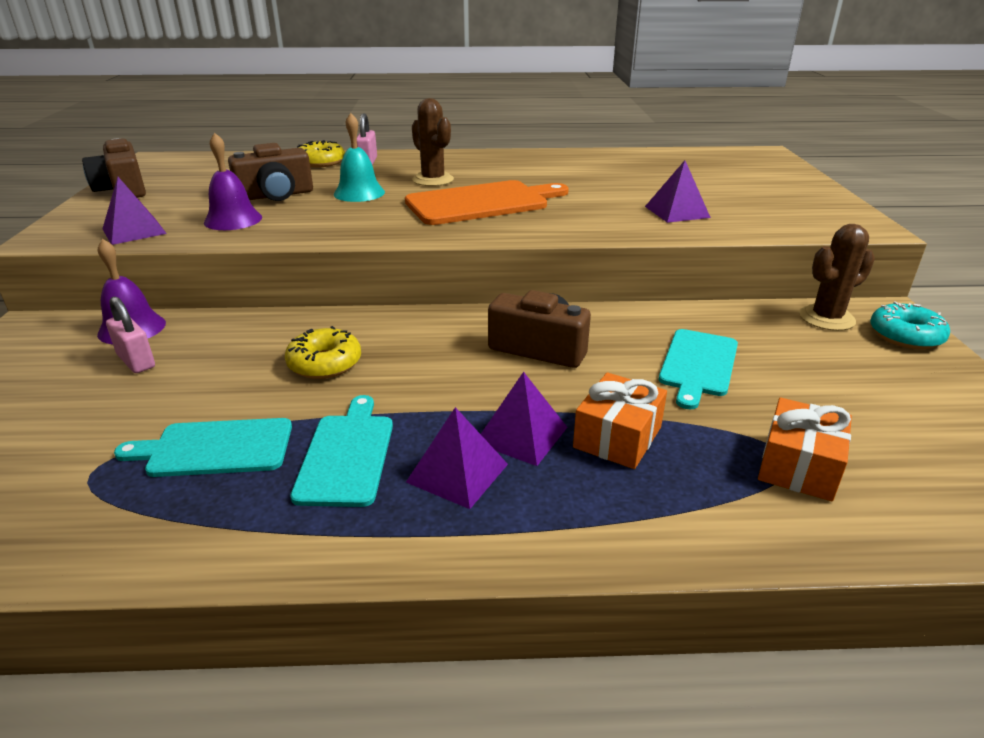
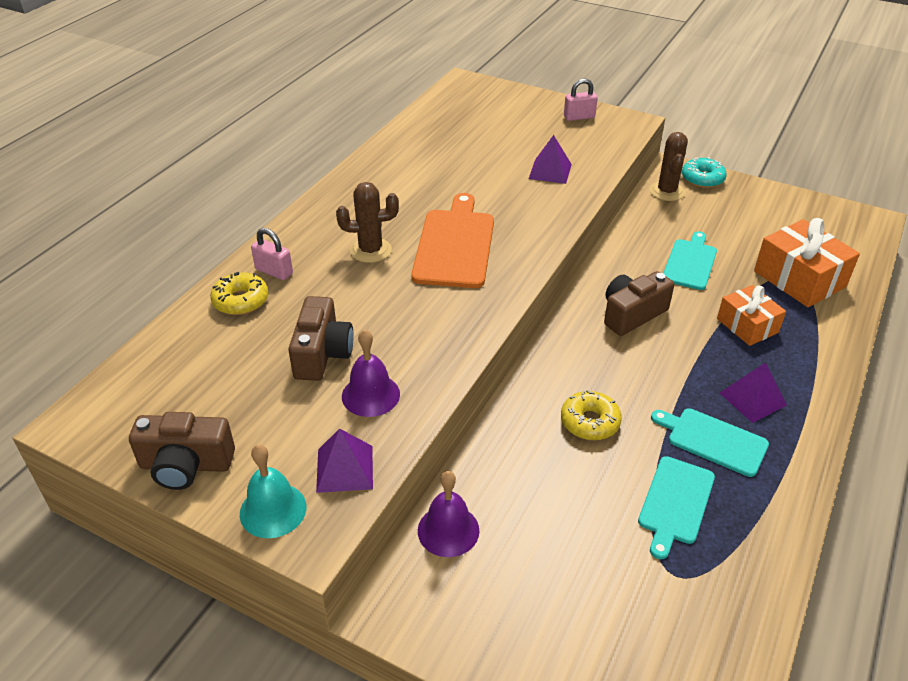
camera: 60 degrees left, 10 degrees up
(136, 361) = (517, 533): pink padlock -> pink padlock (579, 117)
(359, 193) = (366, 301): turquoise bell -> turquoise bell (273, 510)
(521, 435) = (727, 360): purple pyramid -> none
(698, 365) = (690, 262): turquoise cutting board -> turquoise cutting board turned 120 degrees counterclockwise
(798, 466) = (799, 279): orange gift -> orange gift, size x1.56

